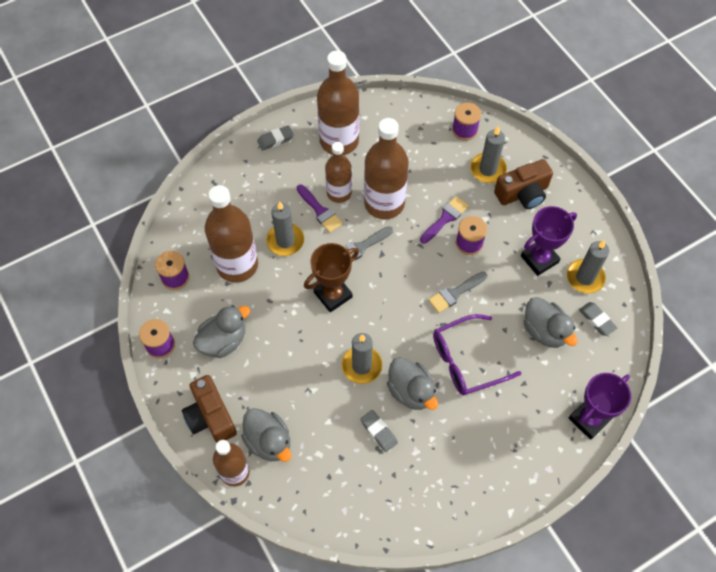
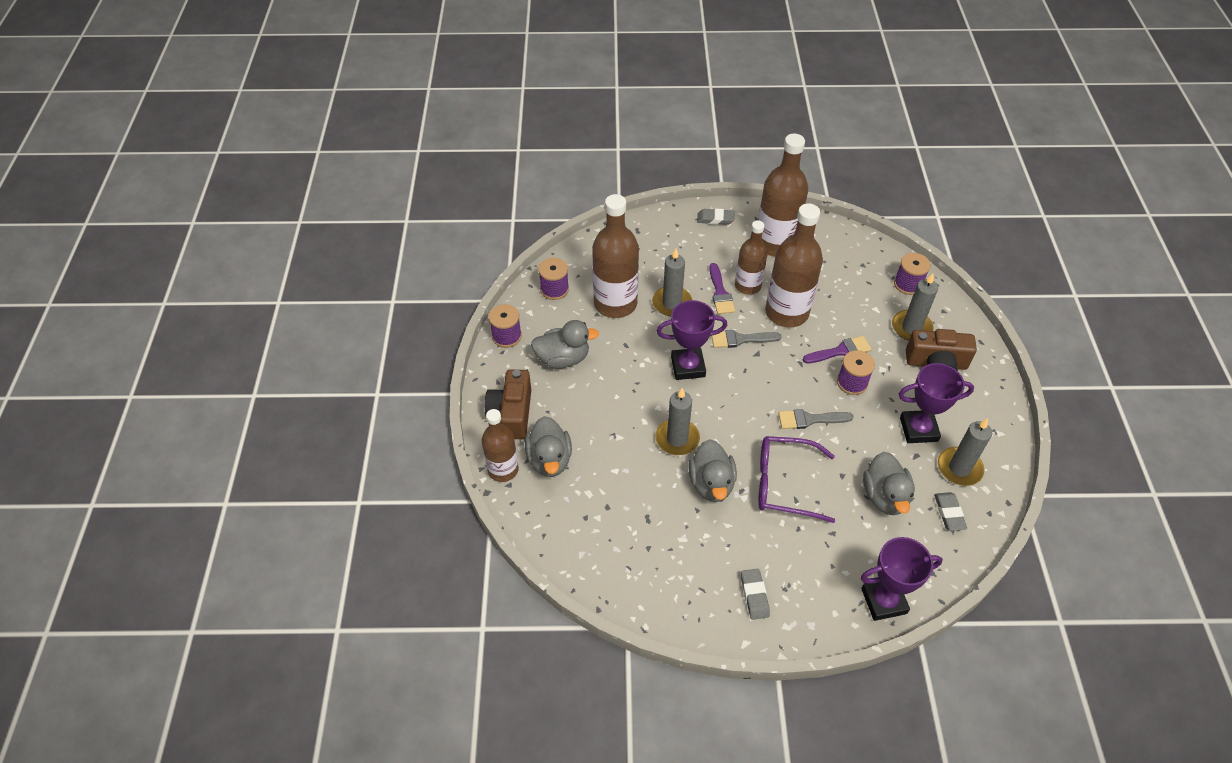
camera: 30 degrees right, 10 degrees down
(333, 295) = (688, 366): brown trophy -> purple trophy
(378, 432) = (657, 503): grey eraser -> grey eraser (754, 595)

